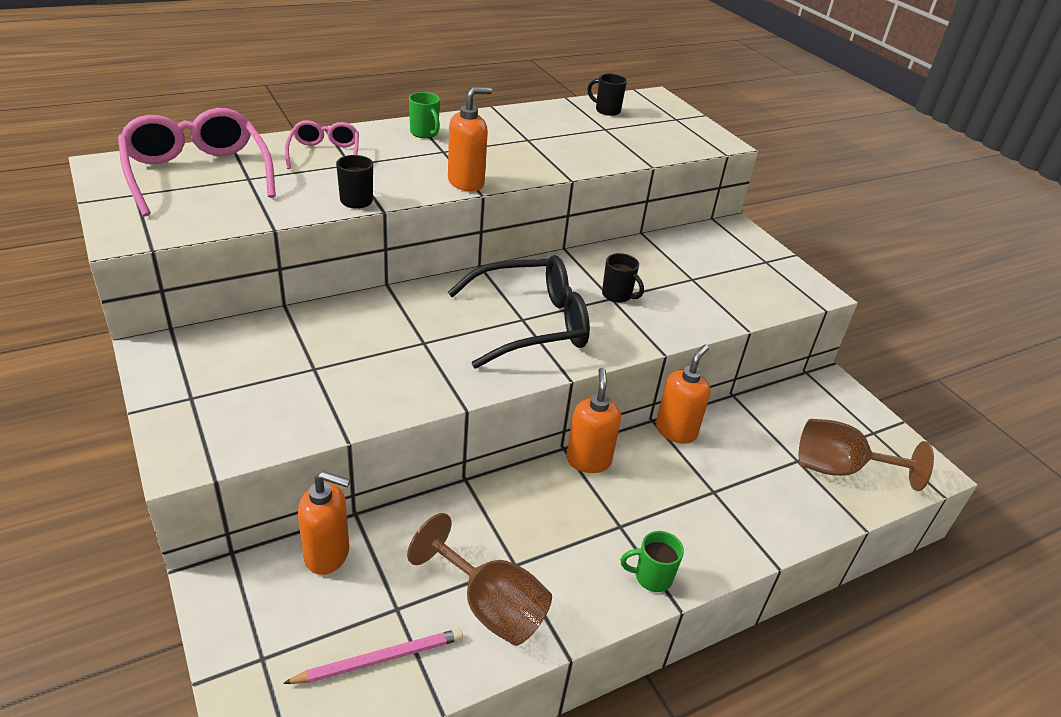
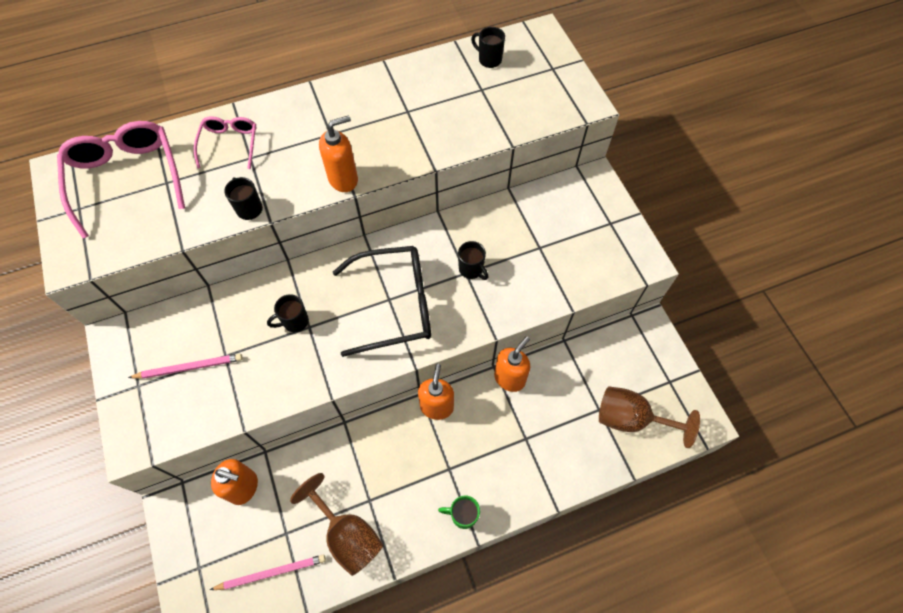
camera: 10 degrees right, 25 degrees up
(264, 380) = (189, 367): none -> pink pencil
(404, 338) = (294, 322): none -> black mug
(425, 133) = (318, 108): green mug -> none

